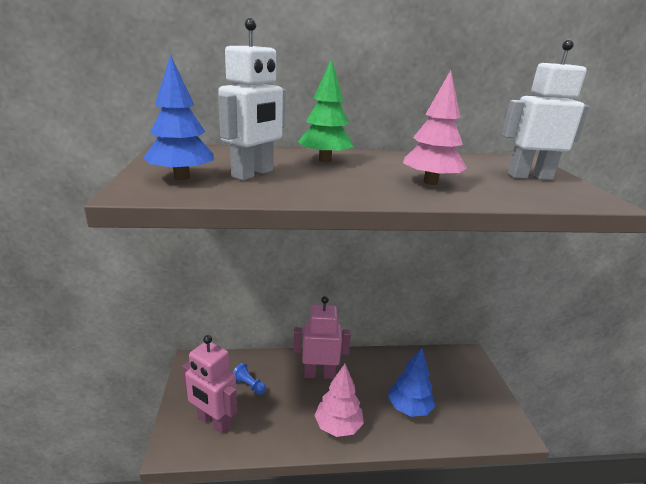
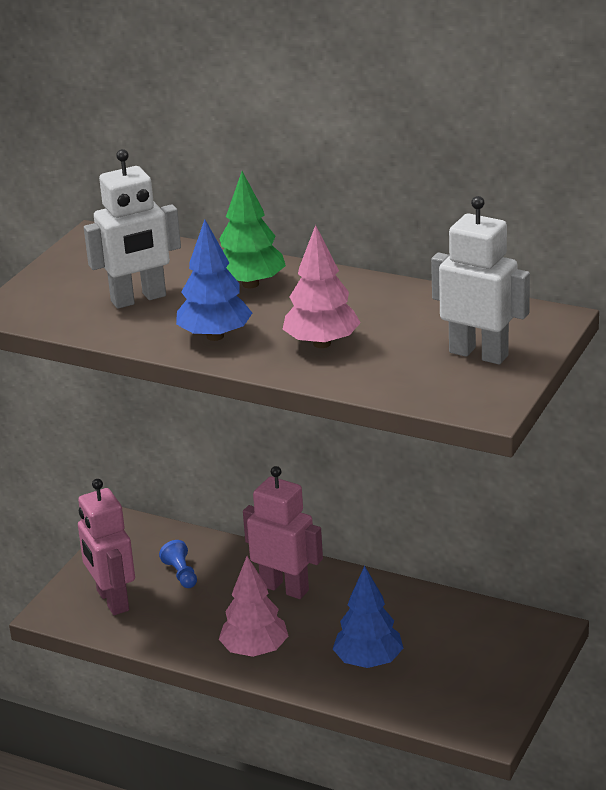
camera: 35 degrees right, 5 degrees up
(182, 177) = (63, 295): blue tree -> blue tree (215, 336)

